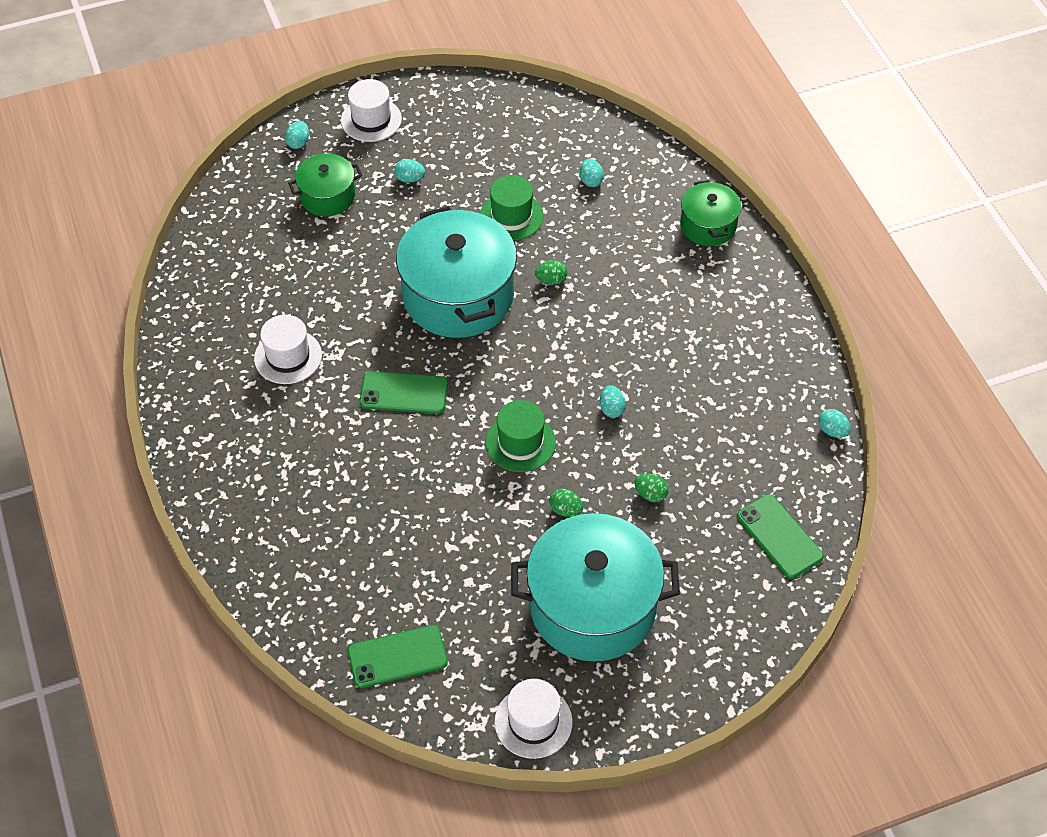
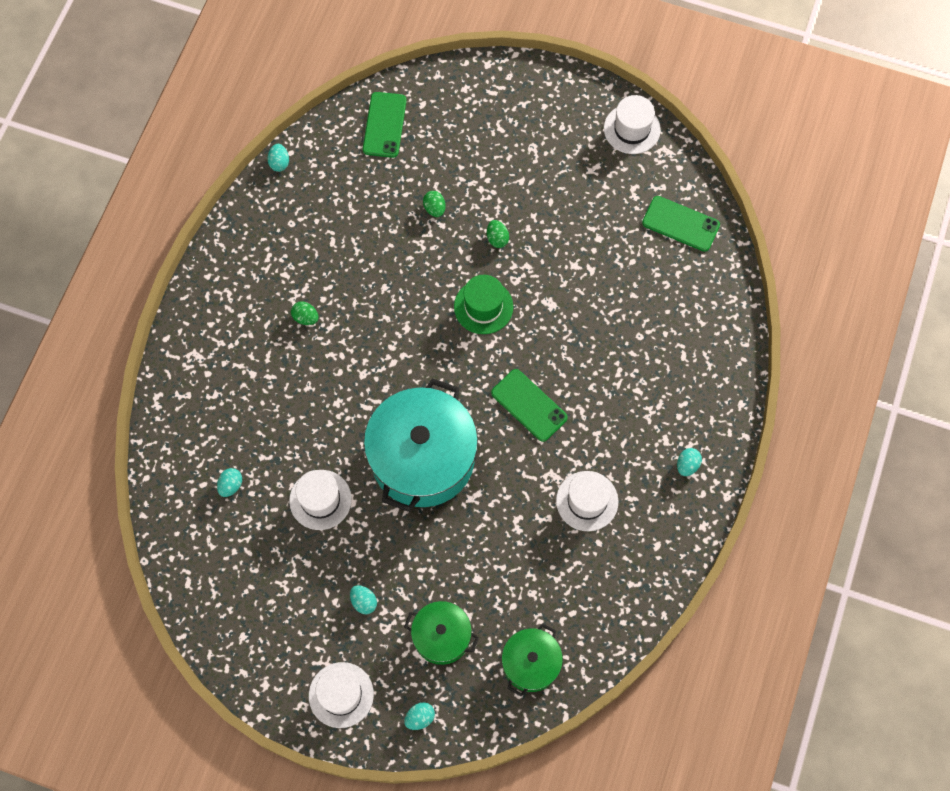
camera: 140 degrees left, 15 degrees up
(511, 216) = (320, 500): green hat -> white hat
(551, 280) = (345, 418): green egg -> green egg (305, 318)
(592, 606) = (537, 167): turquoise pot -> none
(611, 409) = (401, 285): turquoise egg -> turquoise egg (687, 465)
(708, 225) = (190, 375): green pot -> green pot (531, 663)

